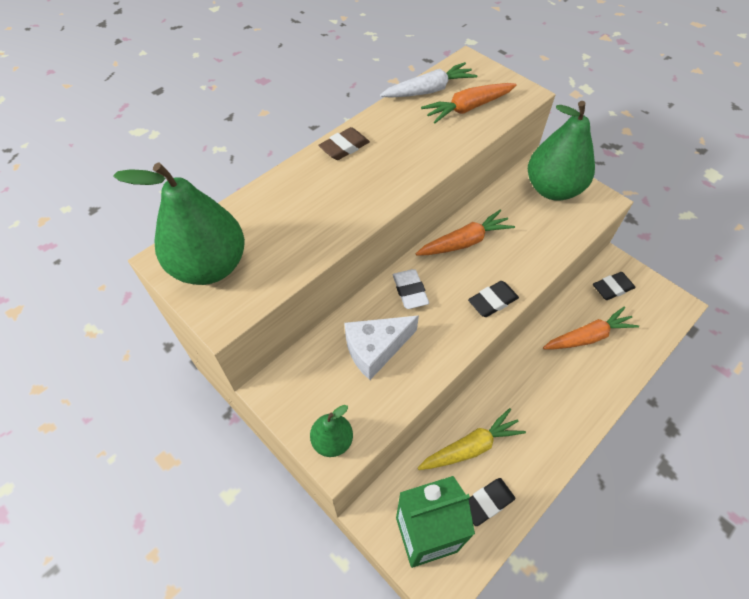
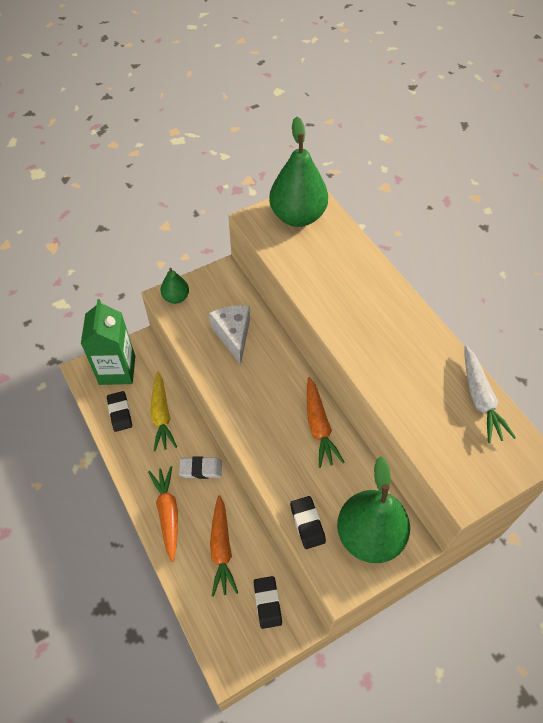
camera: 105 degrees right, 0 degrees up
(344, 147) = (404, 312): brown eraser -> none
(410, 291) = (278, 370): white eraser -> white eraser (201, 469)
(468, 108) = (445, 426): orange carrot -> orange carrot (168, 513)
(492, 301) = (249, 427): black eraser -> black eraser (307, 523)

